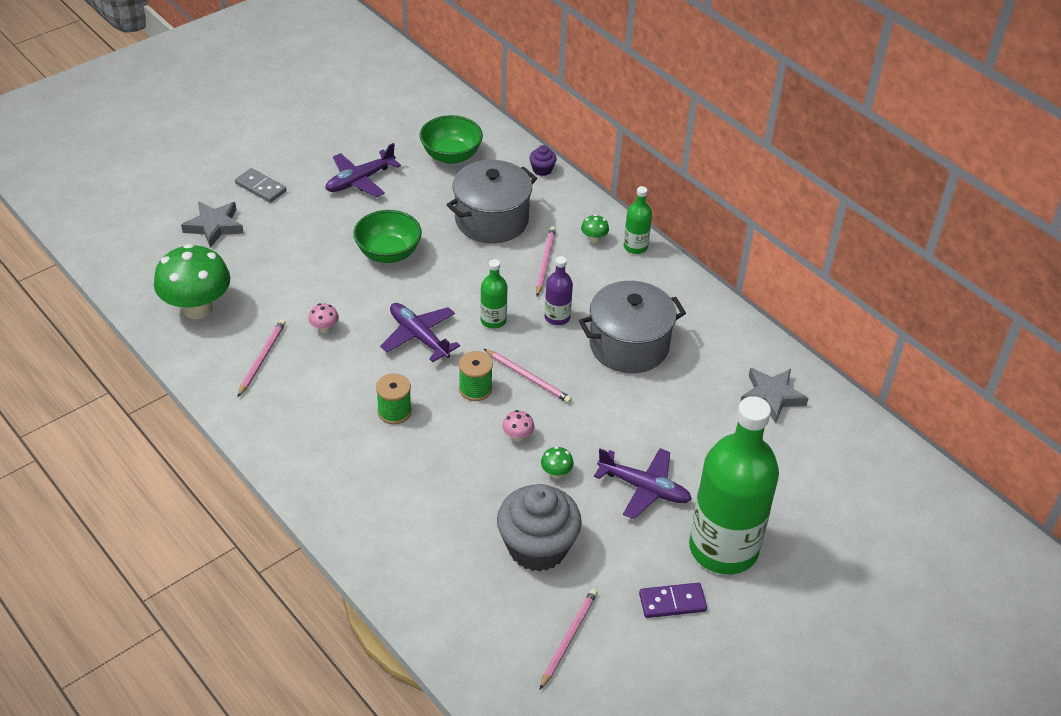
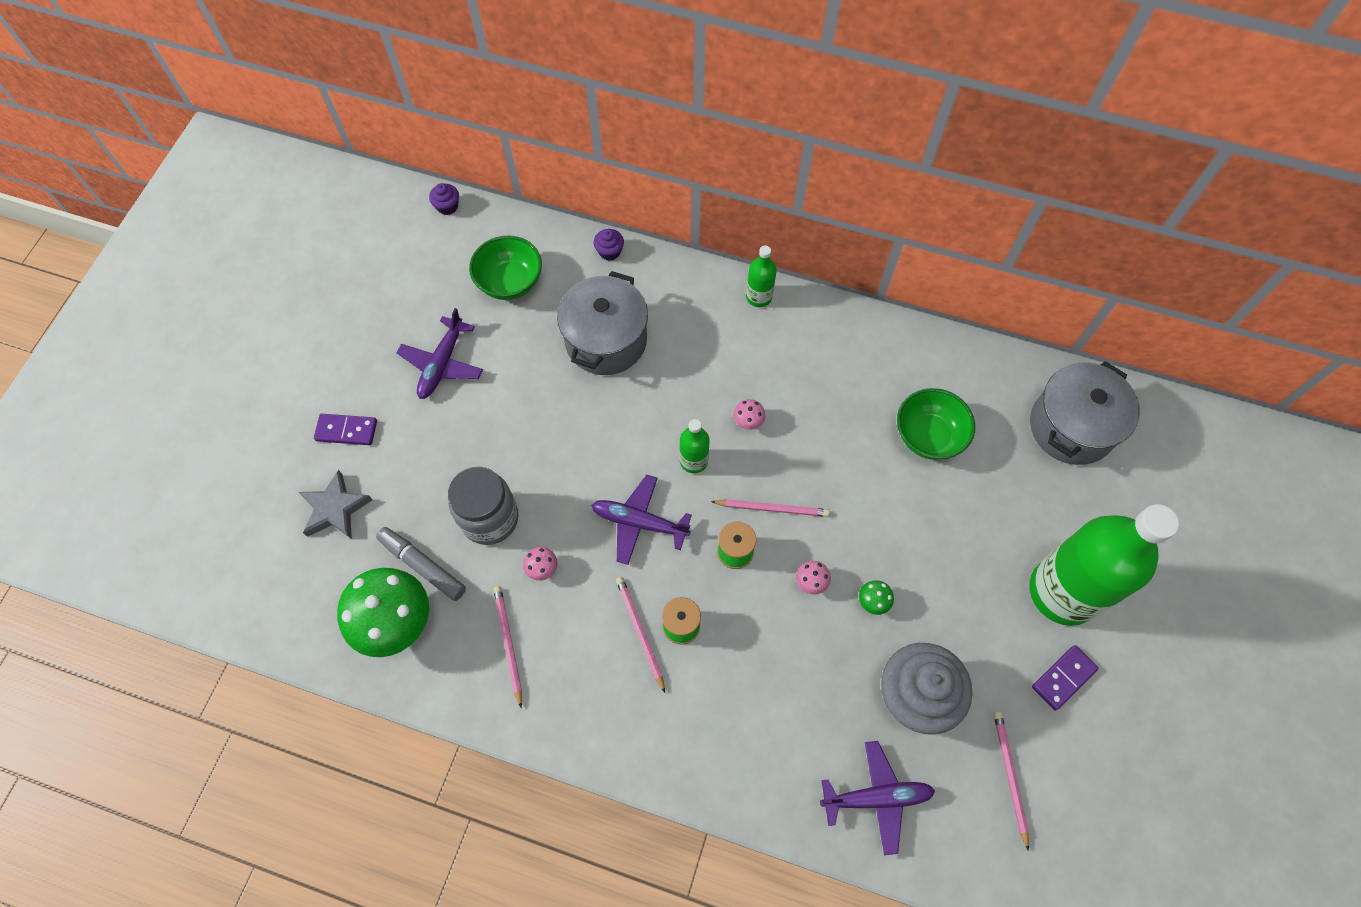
camera: 30 degrees left, 20 degrees up
(243, 286) = (422, 566): none -> grey marker
(260, 187) = (346, 431): grey domino -> purple domino
(313, 282) = (490, 518): none -> grey jar
(388, 253) = (537, 439): green bowl -> green bowl (928, 436)
(445, 93) = (447, 206): none -> purple cupcake
(545, 262) = (691, 363): pink pencil -> pink pencil (640, 632)
(557, 317) = (748, 422): purple bottle -> pink mushroom
(594, 239) = (715, 309): green mushroom -> none
(629, 345) = (833, 416): grey pot -> grey pot (1071, 427)
(644, 488) = (956, 569): purple plane -> purple plane (876, 797)
(772, 397) = (989, 400): grey star -> none

